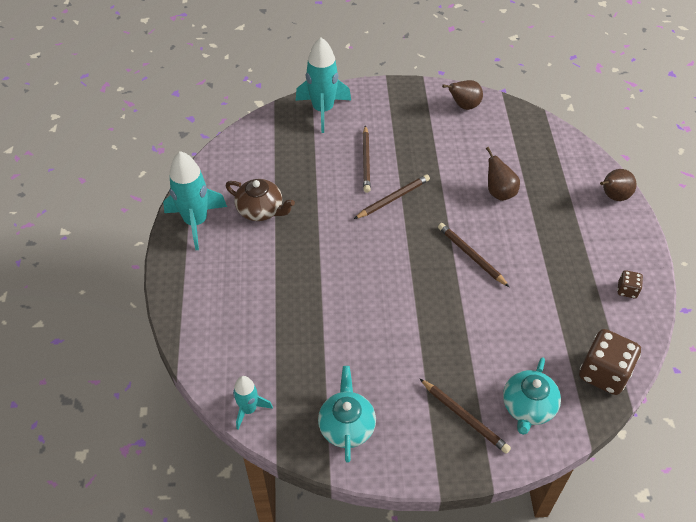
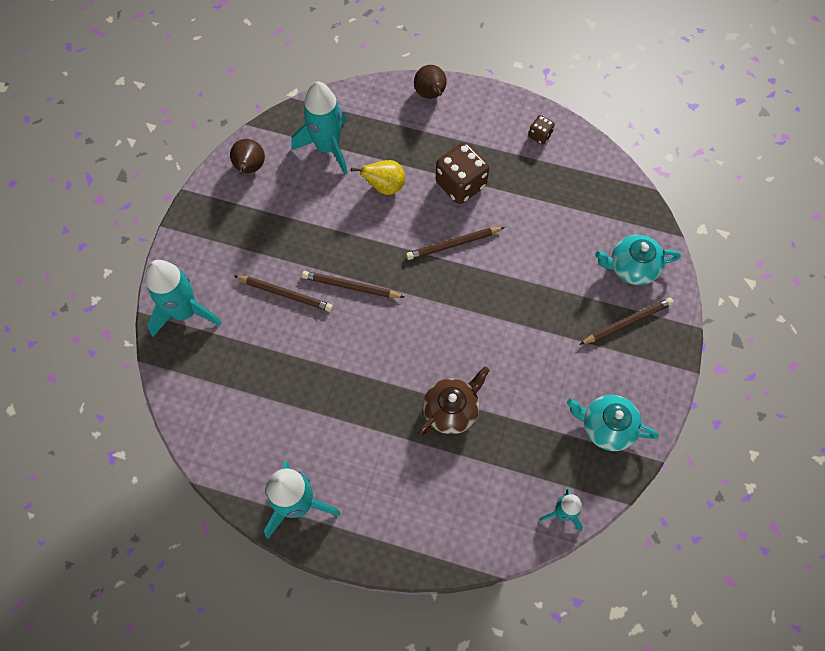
camera: 70 degrees left, 15 degrees up
(261, 210) = (310, 427): brown teapot -> brown teapot (451, 410)
(393, 198) = (350, 287): brown pencil -> brown pencil turned 60 degrees counterclockwise
(499, 192) = (384, 186): brown pear -> yellow pear
(513, 145) = (327, 147): none -> turquoise rocket
(528, 407) = (632, 267): turquoise teapot -> turquoise teapot turned 135 degrees clockwise
(604, 373) = (617, 194): brown dice -> brown dice (460, 184)

